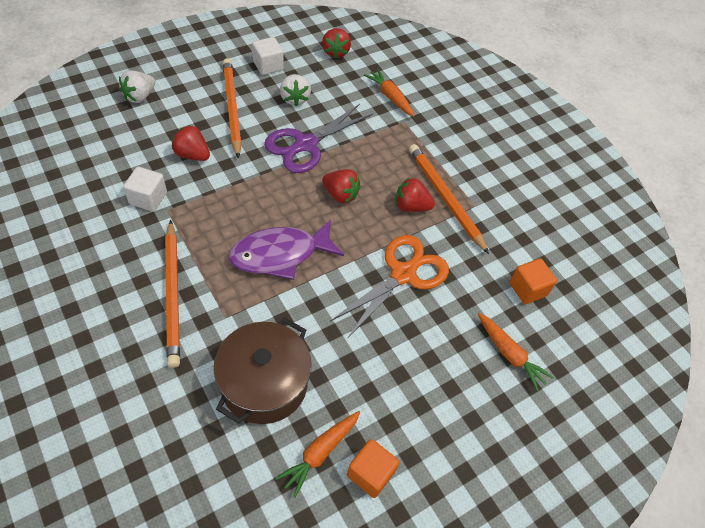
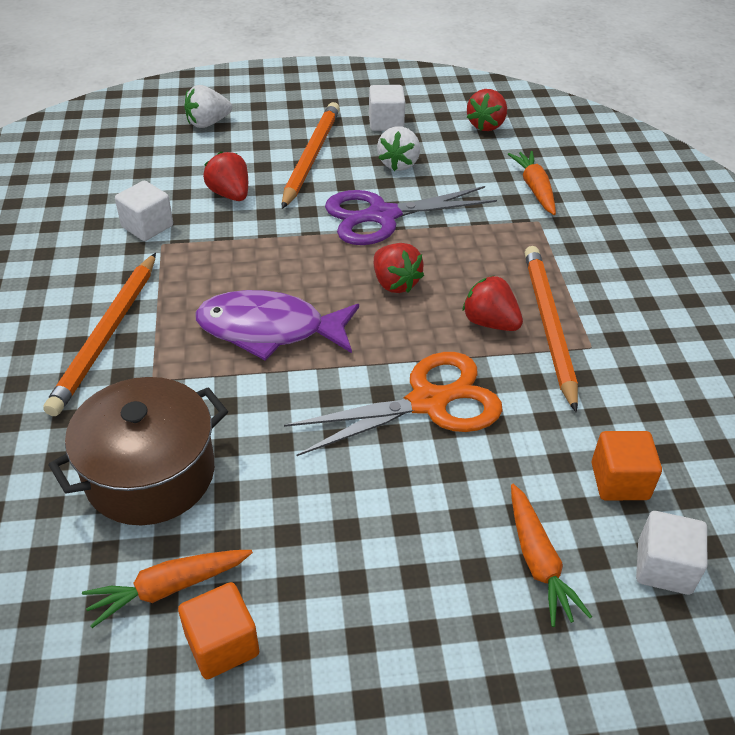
camera: 30 degrees right, 10 degrees down
(571, 333) = (664, 567): none -> white cube

